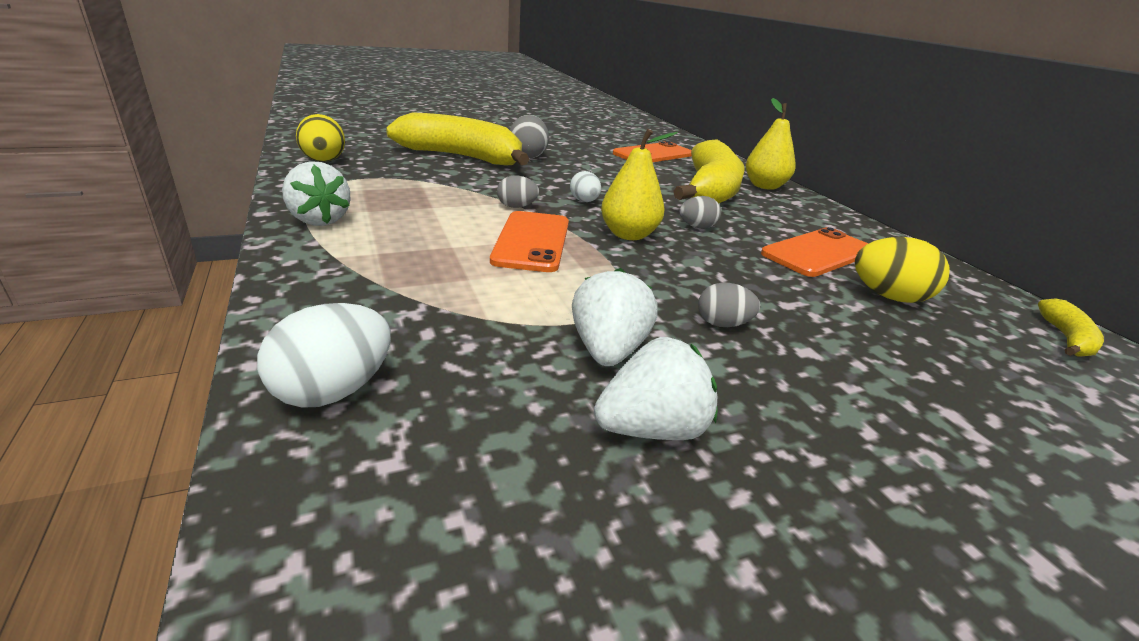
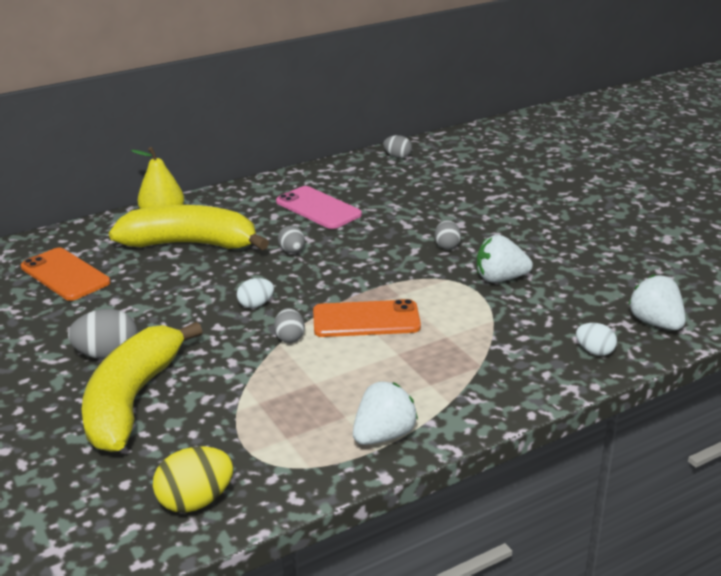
camera: 95 degrees left, 0 degrees up
(334, 391) = (594, 351): white egg -> white egg, size x0.62
(628, 235) = (327, 279): yellow pear -> none
(652, 429) = (556, 265): white strawberry -> white strawberry (655, 323)
(818, 253) = (318, 208): orange phone -> pink phone
(889, 297) = (376, 194): yellow egg -> none
(1066, 339) = (397, 156): yellow banana -> grey egg

